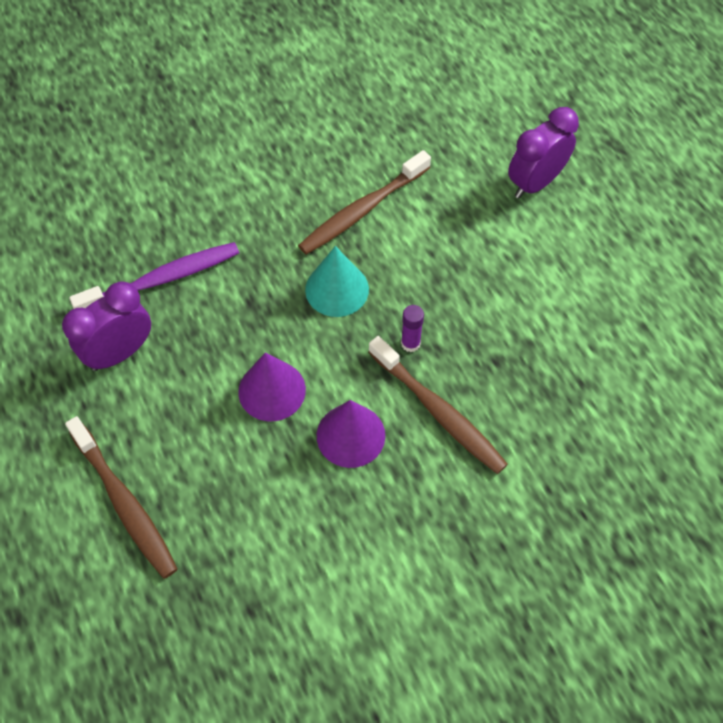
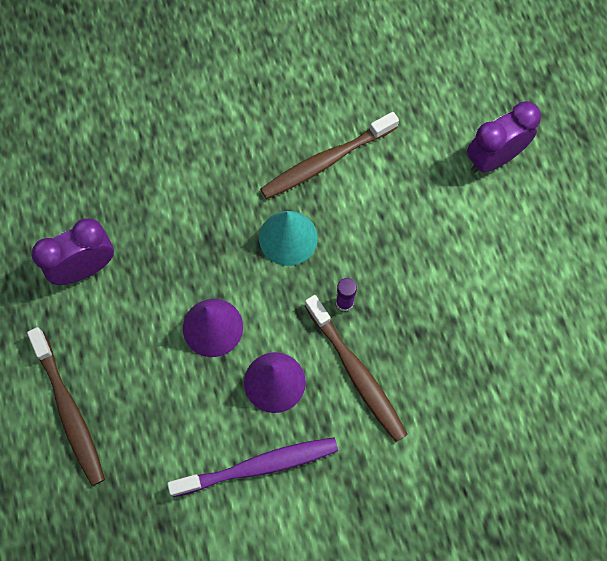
camera: 10 degrees right, 10 degrees up
(162, 279) = (133, 202): purple toothbrush -> purple toothbrush (258, 466)

